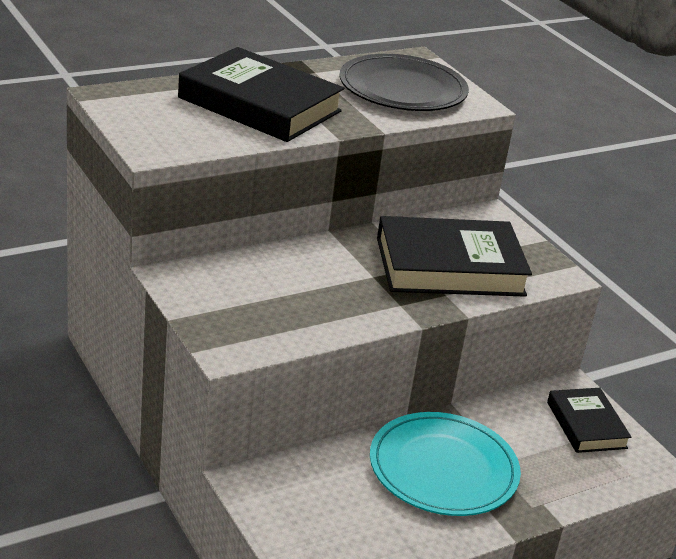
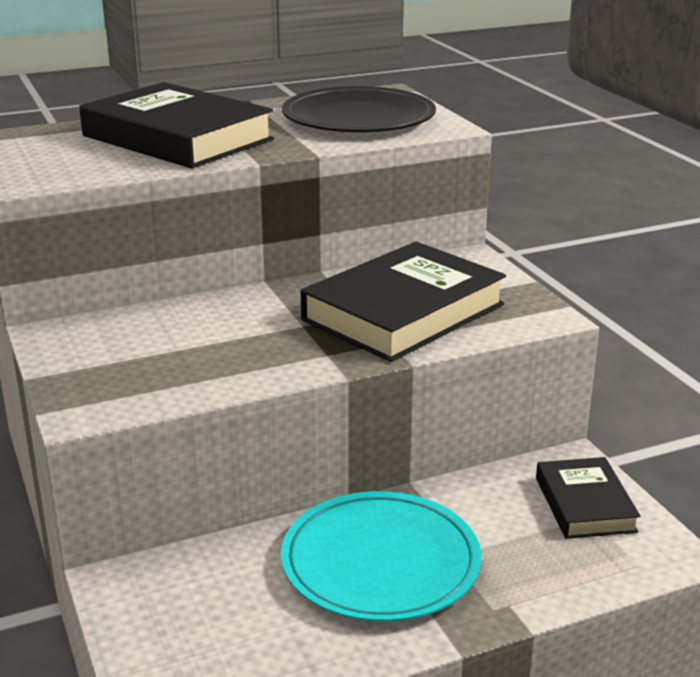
camera: 10 degrees right, 5 degrees down
(449, 267) = (403, 312): black book -> black book turned 45 degrees counterclockwise

